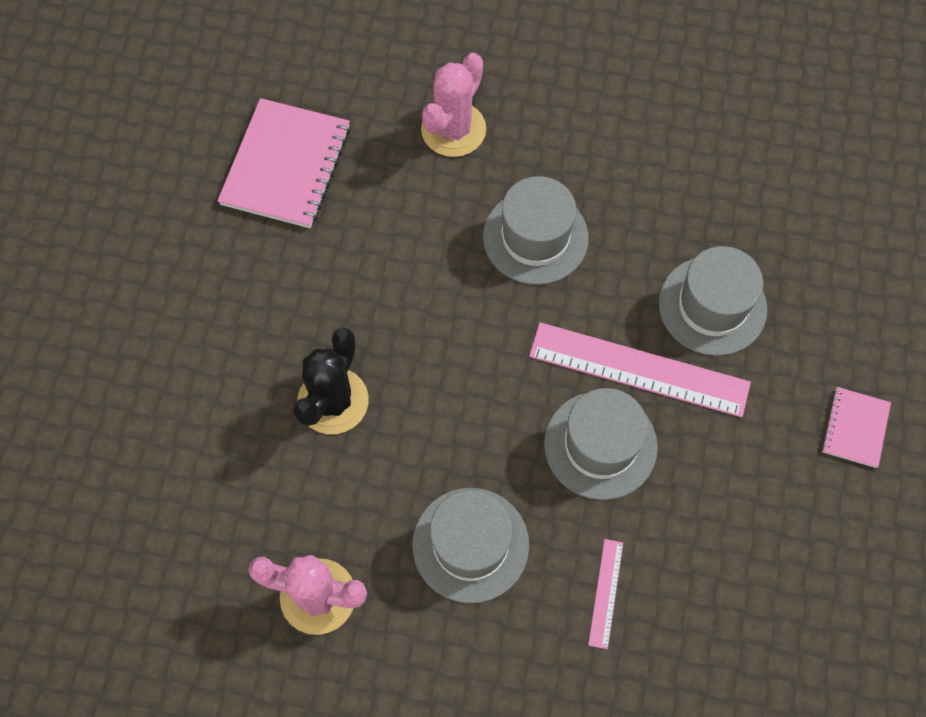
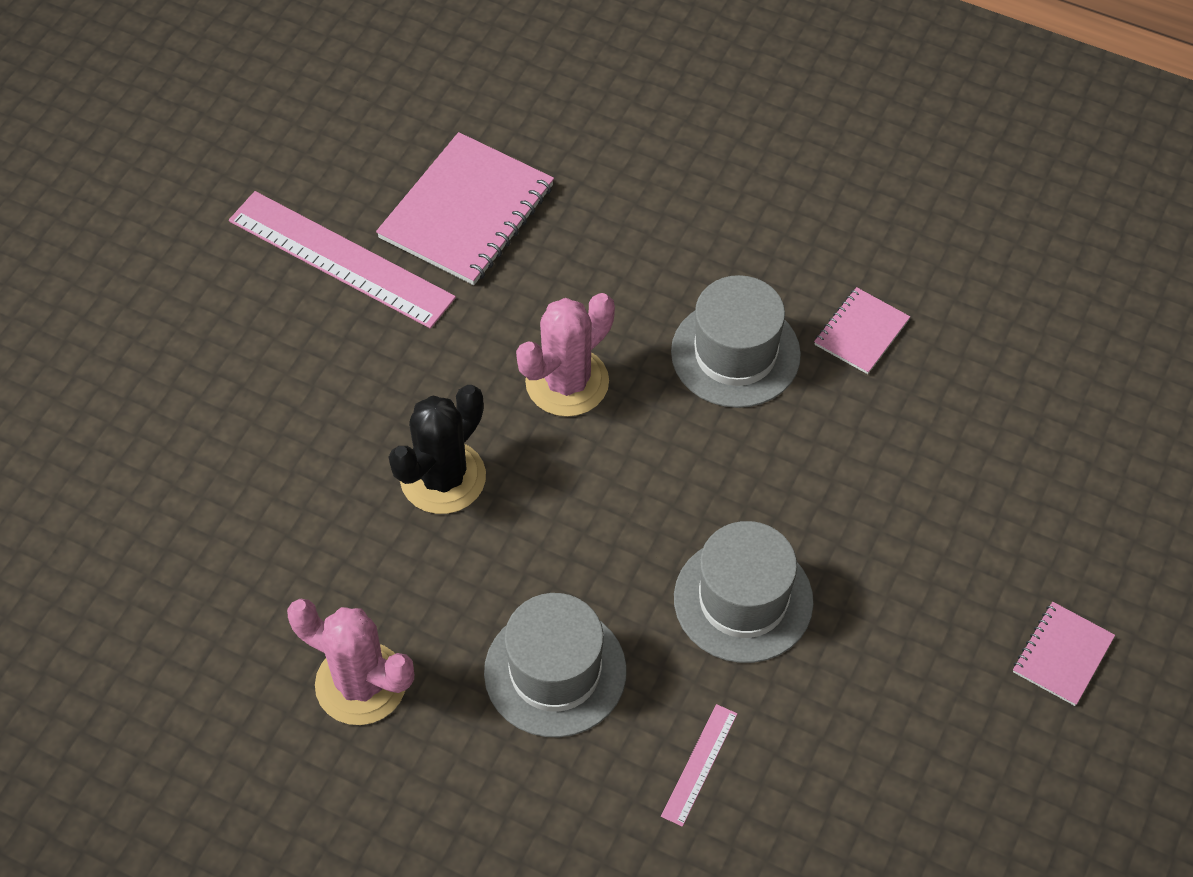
camera: 15 degrees right, 10 degrees down
(453, 129) = (674, 215): pink cactus -> pink cactus (567, 382)
(628, 196) = (861, 332): none -> pink notebook
(639, 369) = (815, 527): pink ruler -> pink ruler (341, 259)
(712, 306) = (927, 477): grey hat -> none

